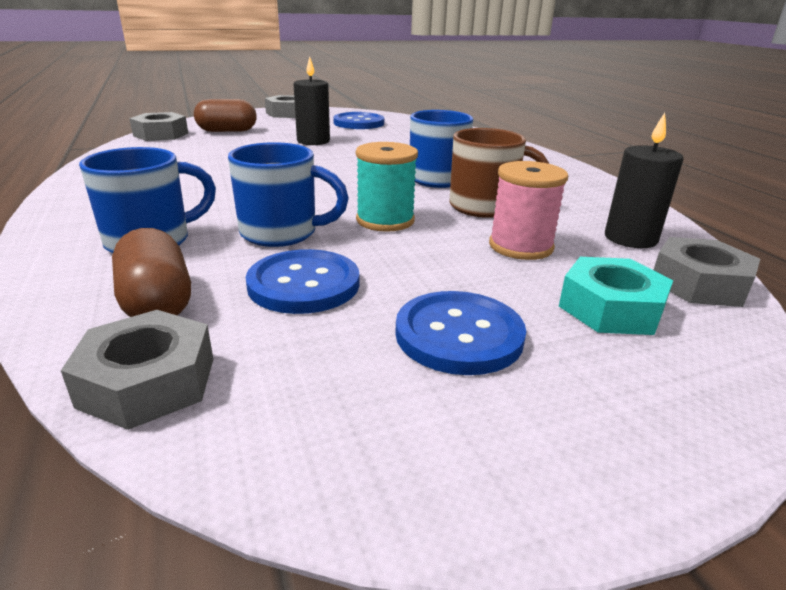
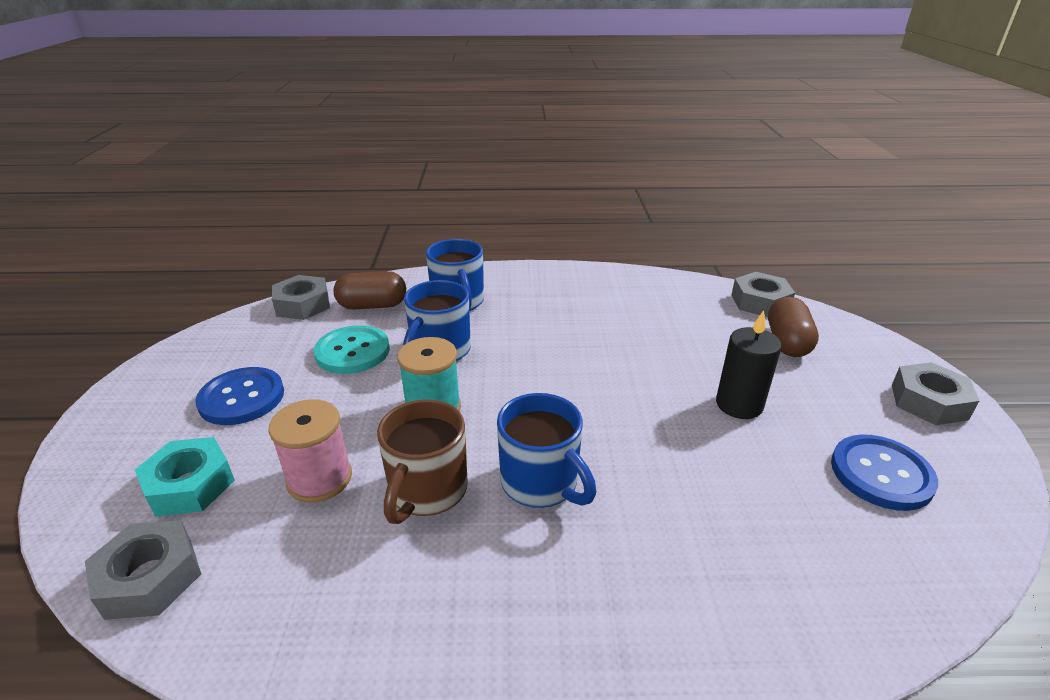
camera: 110 degrees right, 5 degrees up
(304, 284) = (352, 352): blue button -> turquoise button
(630, 238) = (263, 587): black candle -> none

